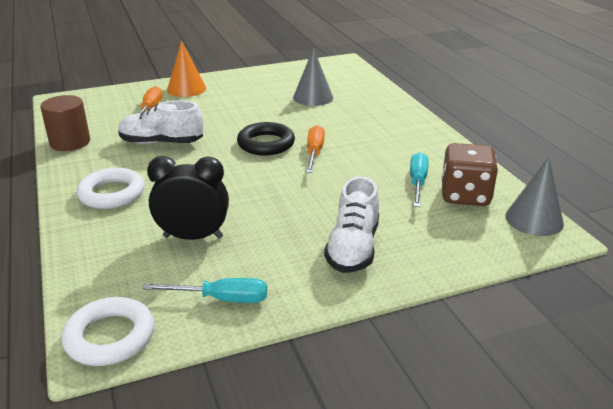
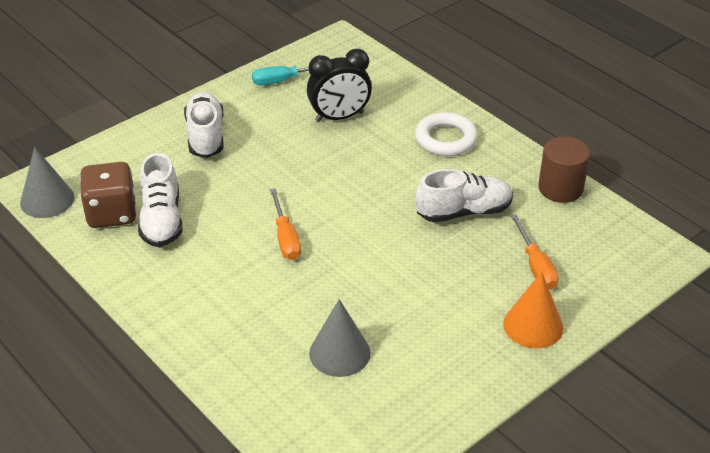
camera: 160 degrees right, 10 degrees up
(110, 337) = (337, 47): white ring -> none
(266, 144) = (347, 239): black ring -> none
(417, 182) = (161, 220): turquoise screwdriver -> white shoe

